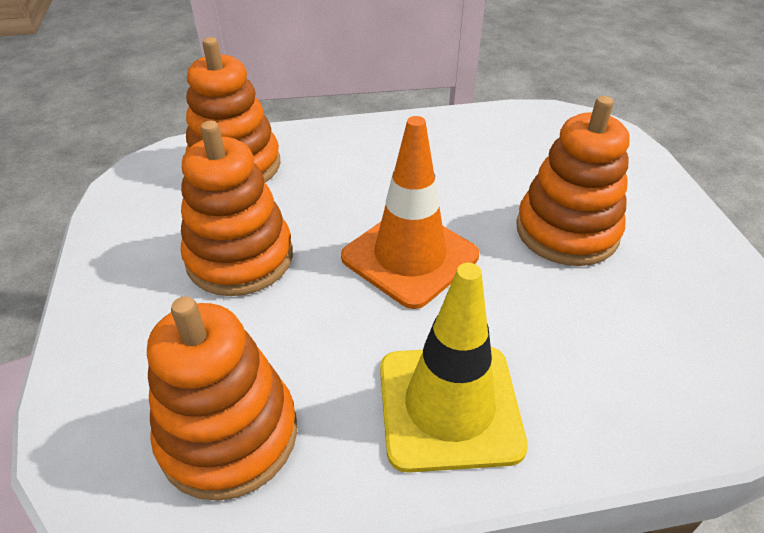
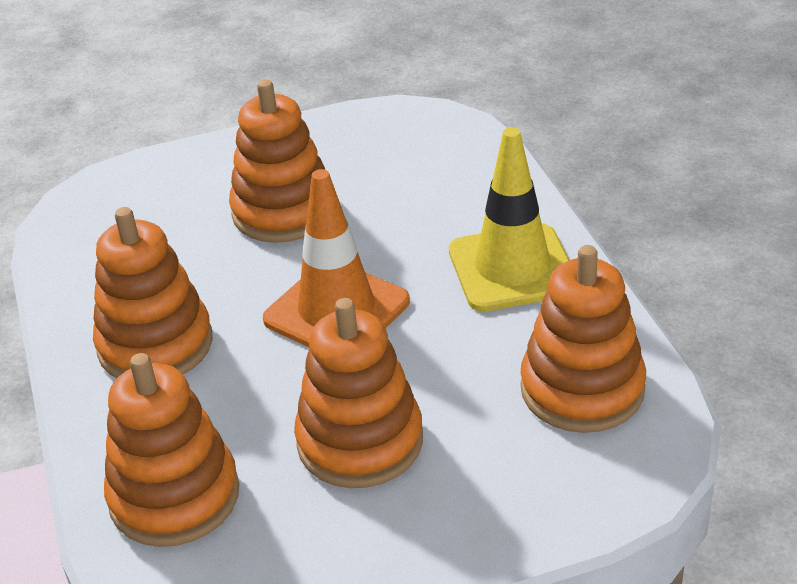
camera: 95 degrees left, 5 degrees down
(394, 158) = (155, 345): none -> orange stacking toy

